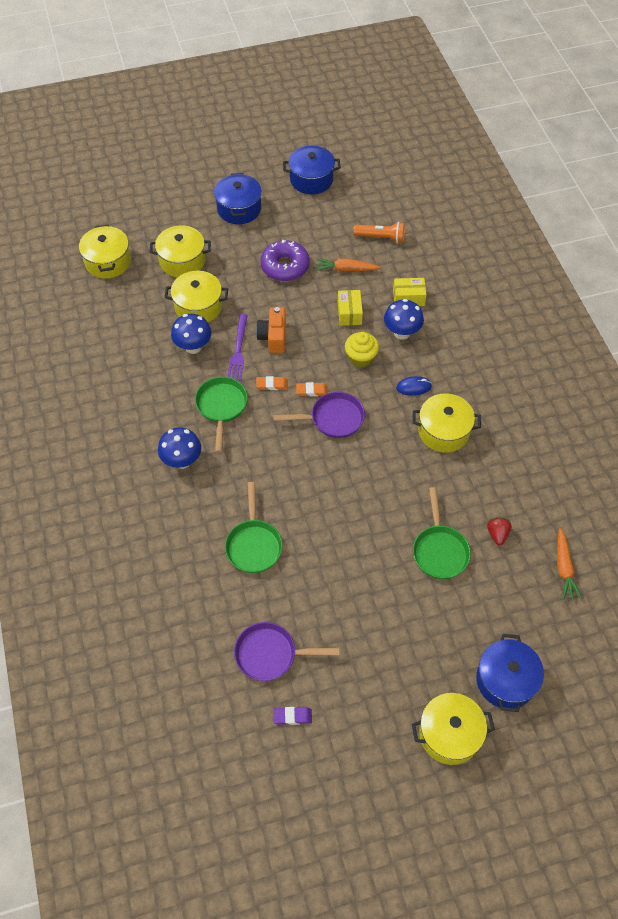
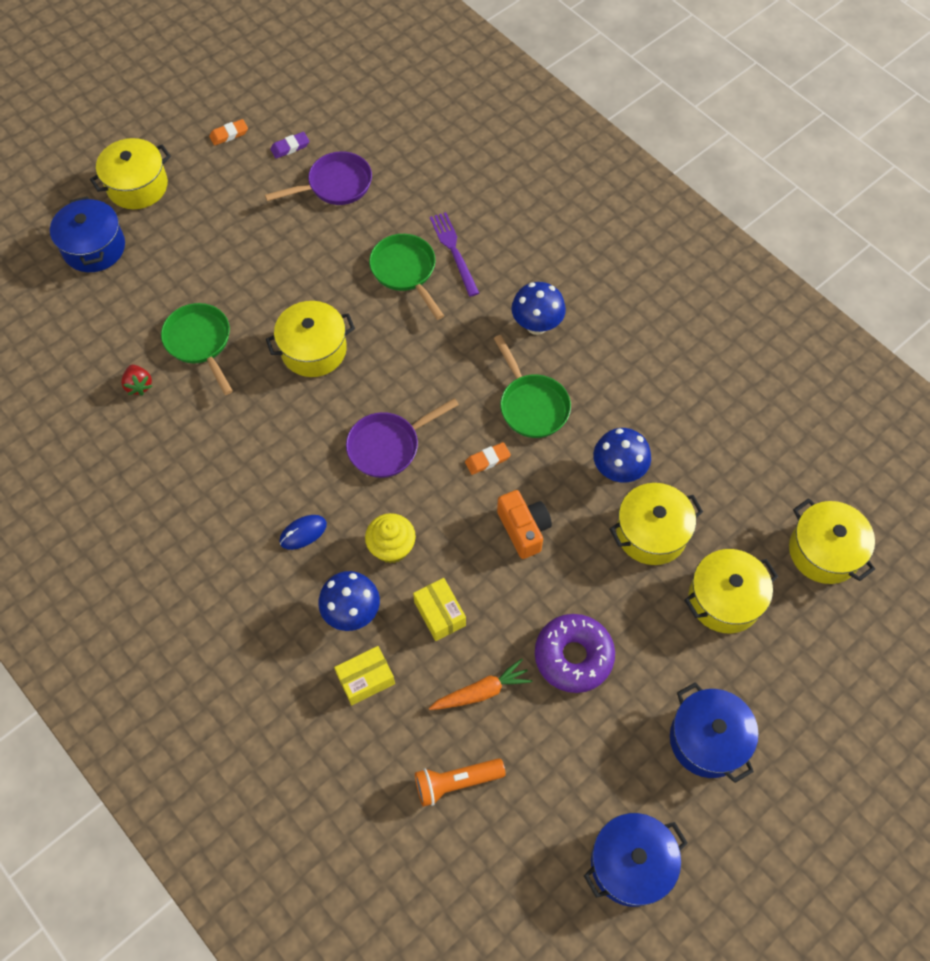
camera: 155 degrees right, 5 degrees up
(238, 350) = (558, 490): purple fork -> purple fork (454, 251)
(312, 391) = (433, 472): orange eraser -> orange eraser (229, 134)
(443, 431) = (242, 486): yellow pot -> yellow pot (313, 350)
(564, 568) = (53, 378): orange carrot -> none

